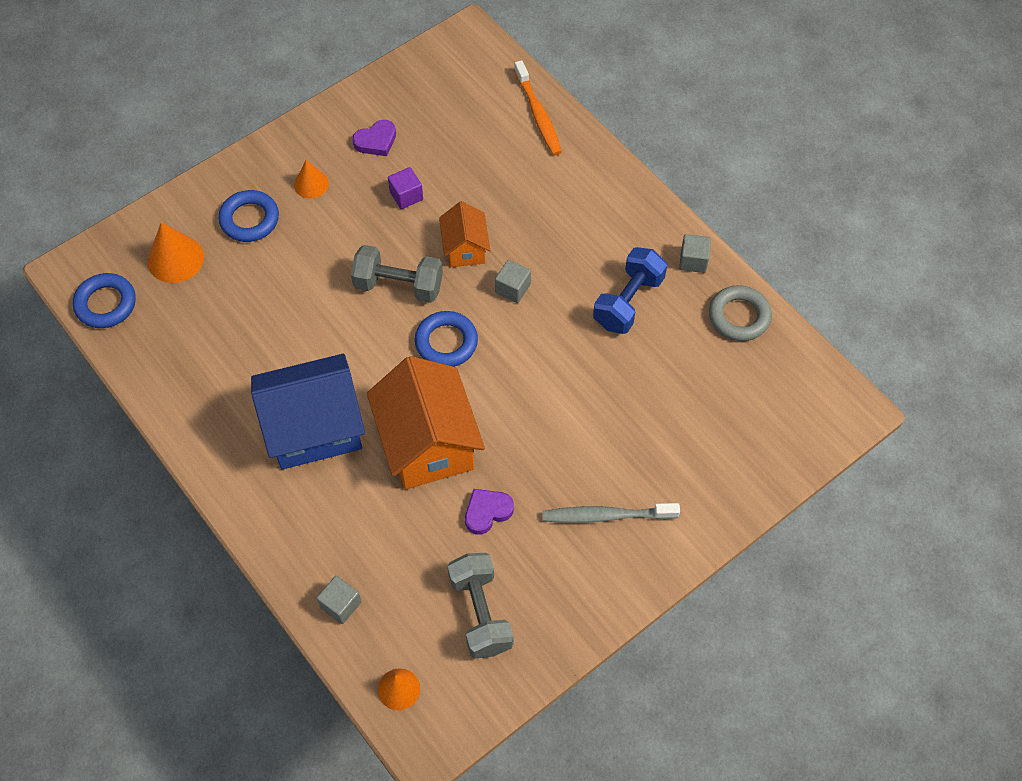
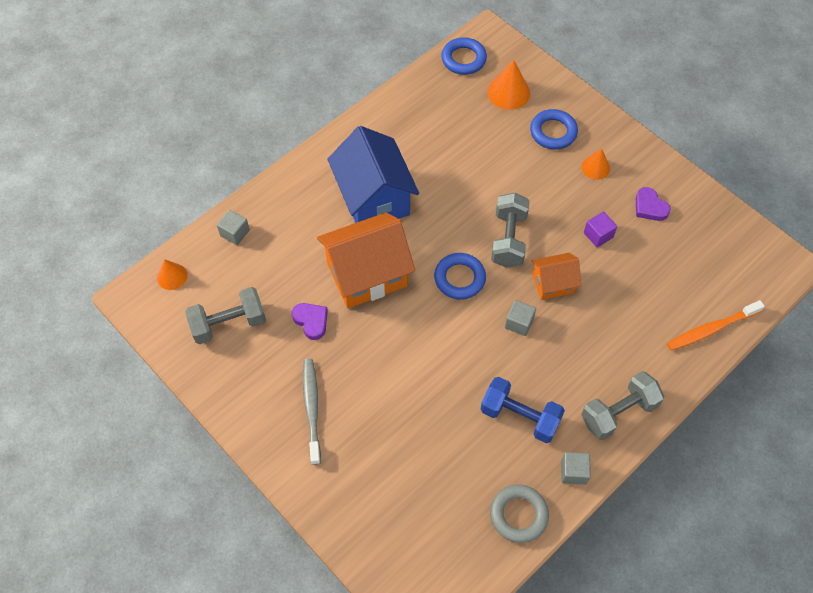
camera: 85 degrees right, 0 degrees up
(628, 211) = (618, 412): none -> grey dumbbell

